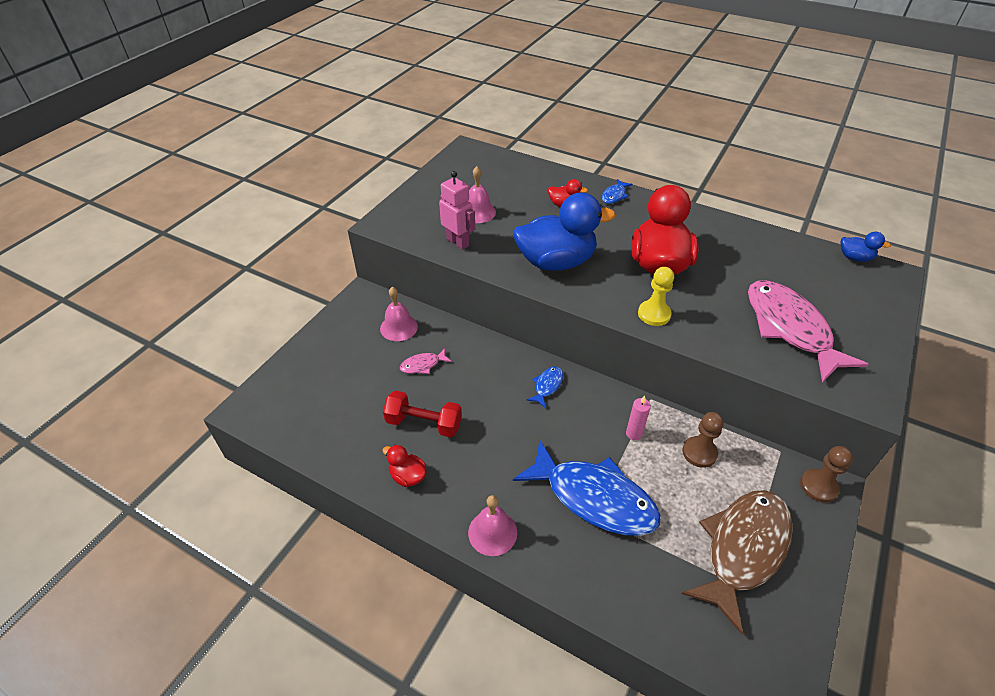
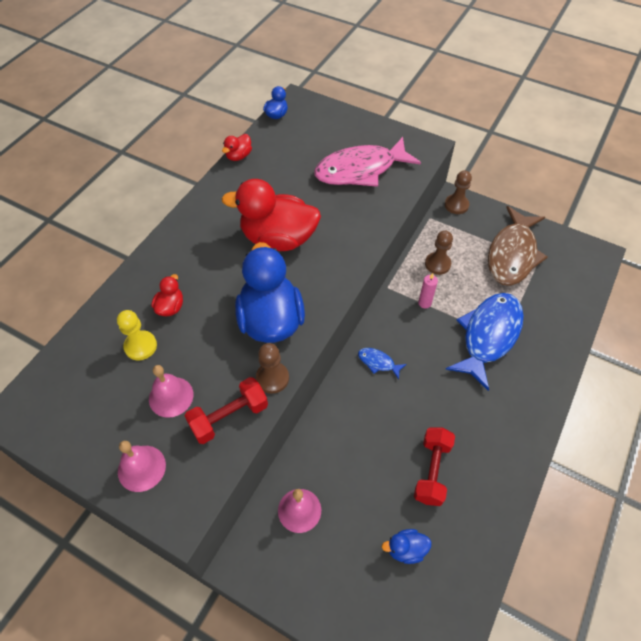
camera: 90 degrees left, 10 degrees up
(353, 397) = (406, 549): none -> blue duck
(407, 476) = (492, 481): red duck -> red duck (238, 156)
(423, 365) = (356, 478): pink fish -> none
(458, 242) = (229, 417): pink robot -> red dumbbell
(492, 532) = (532, 408): pink bell -> pink bell (141, 468)
(494, 264) = (272, 378): none -> brown pawn
(614, 195) = (160, 260): blue fish -> none
(654, 314) = (347, 251): yellow pawn -> yellow pawn (140, 346)
(743, 550) = (512, 254): brown fish -> brown fish turned 105 degrees counterclockwise

